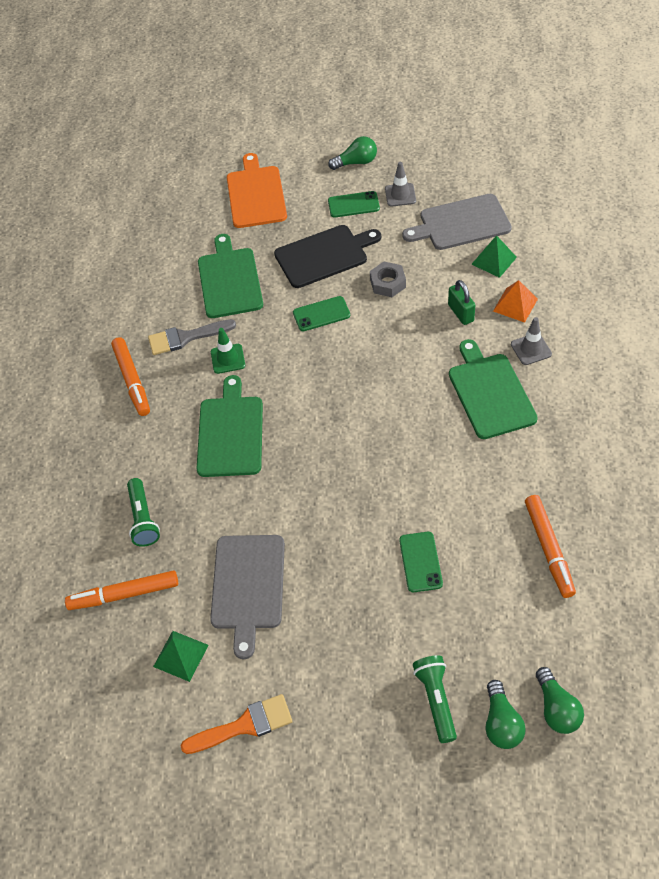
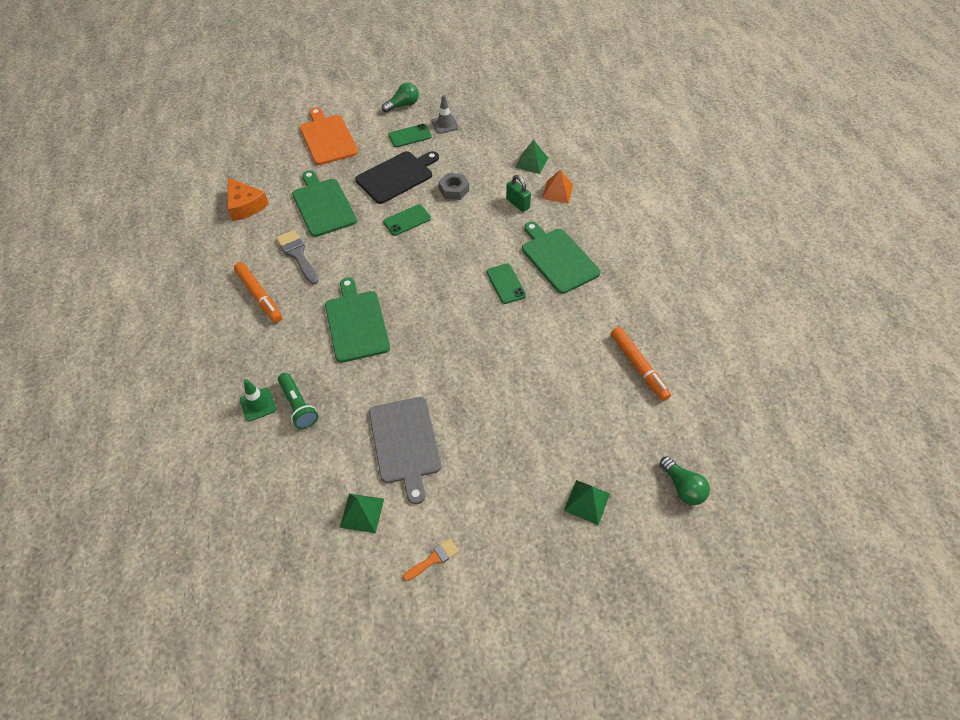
camera: 20 degrees left, 0 degrees up
(124, 594) = (297, 472): orange marker -> none
(142, 267) = (245, 206): none -> orange cheese
(186, 337) = (297, 255): grey brush -> grey brush turned 90 degrees clockwise
(228, 359) = (338, 266): green traffic cone -> green traffic cone (258, 404)
(244, 725) = (434, 559): orange brush -> orange brush, size x0.61
(420, 562) = (542, 396): green phone -> green phone (506, 284)
(436, 700) = (587, 502): green flashlight -> green pyramid
(461, 223) = (498, 139): grey cutting board -> none
(501, 723) = (643, 508): green light bulb -> none
(531, 349) = (579, 222): grey traffic cone -> none

